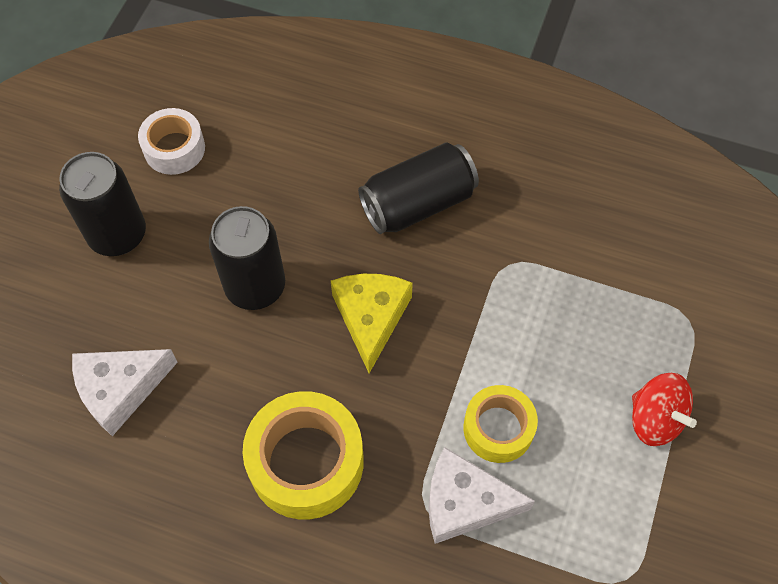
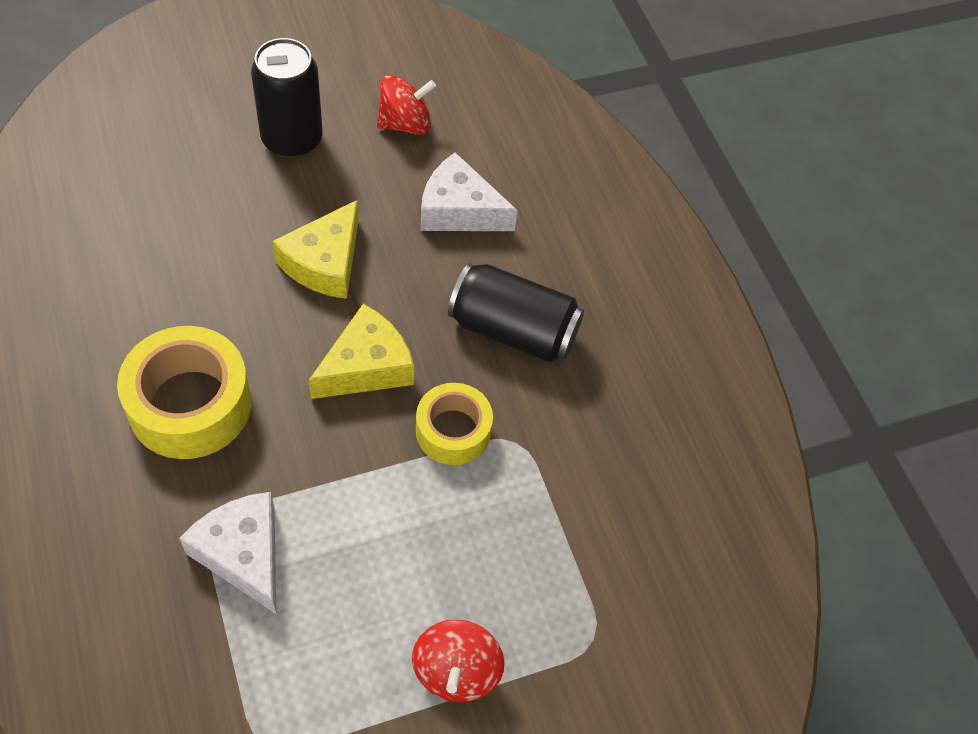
camera: 45 degrees right, 5 degrees down
(120, 389) = (155, 232): white cheese -> white cheese (459, 210)
(174, 148) = (405, 124): white tape -> red spinning top
(255, 286) = (325, 262): black can -> yellow cheese
(498, 428) = (338, 537): yellow tape -> yellow tape (453, 431)

